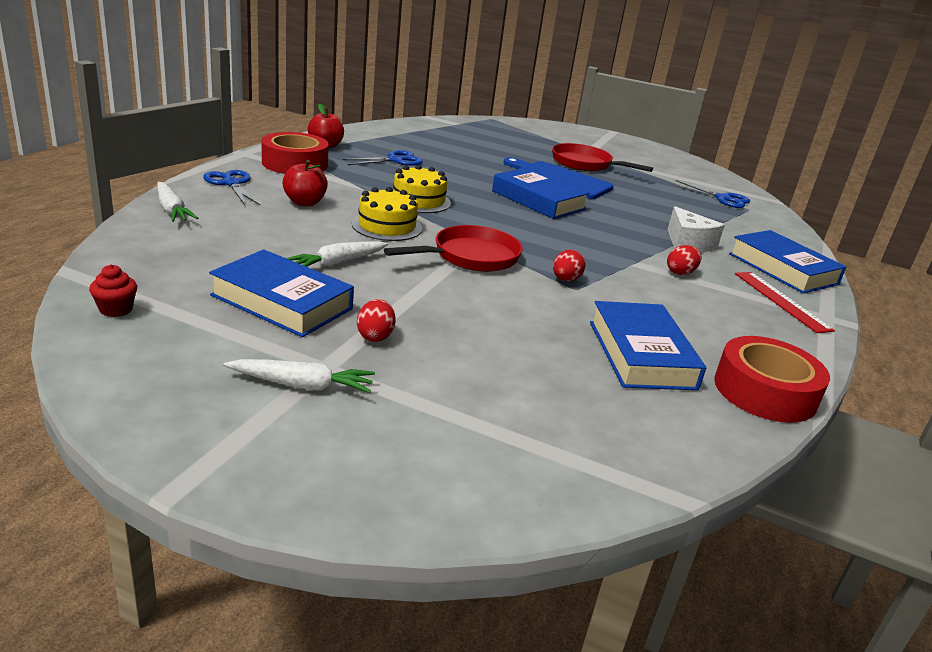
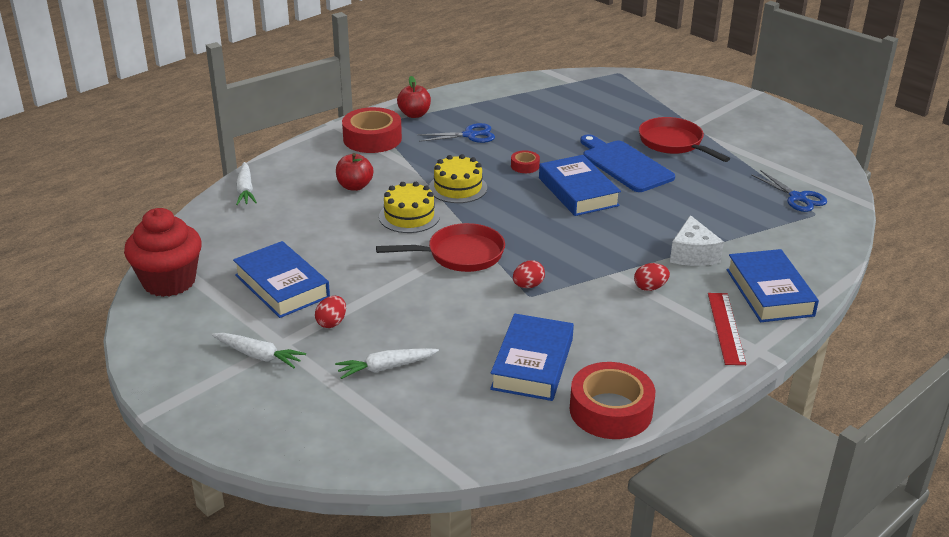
camera: 25 degrees right, 5 degrees up
(116, 309) = (169, 281): red cupcake -> red cupcake, size x2.44
(231, 184) = (305, 162): blue scissors -> none
(338, 263) = (344, 253): white carrot -> white carrot (386, 368)
(470, 182) = (525, 166): none -> red tape

